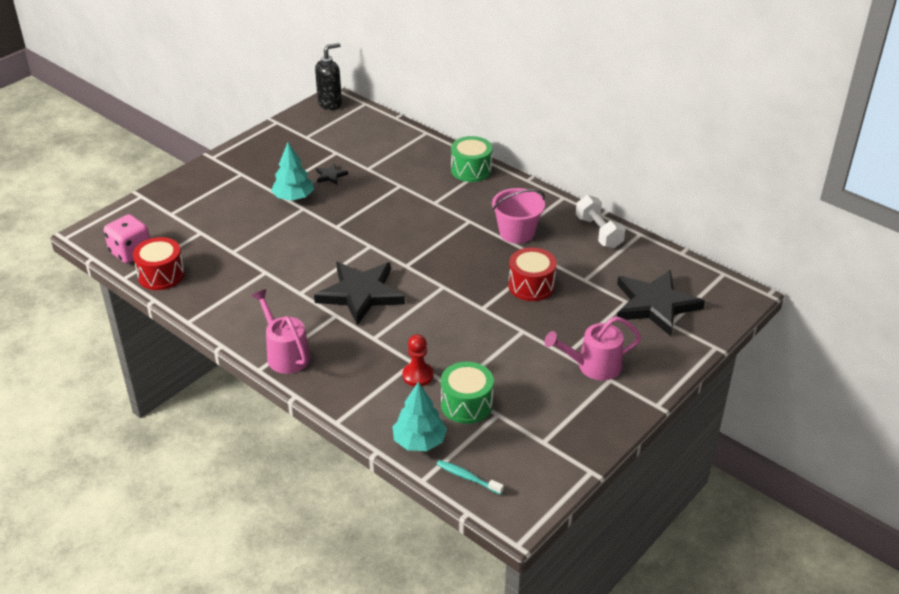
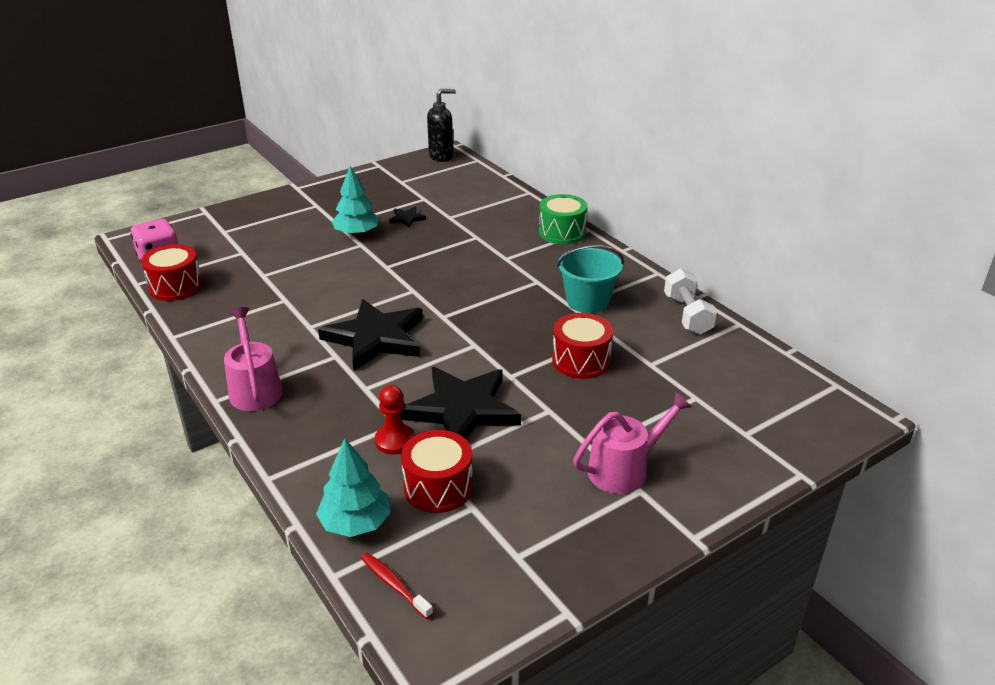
camera: 15 degrees right, 5 degrees down
(466, 404) = (438, 487): green drum -> red drum
(467, 477) = (394, 585): turquoise toothbrush -> red toothbrush
(517, 232) = (587, 301): pink bucket -> turquoise bucket
(594, 366) = (624, 469): pink watering can -> pink watering can turned 150 degrees clockwise
(655, 305) = (732, 408): black star -> black star (462, 409)

